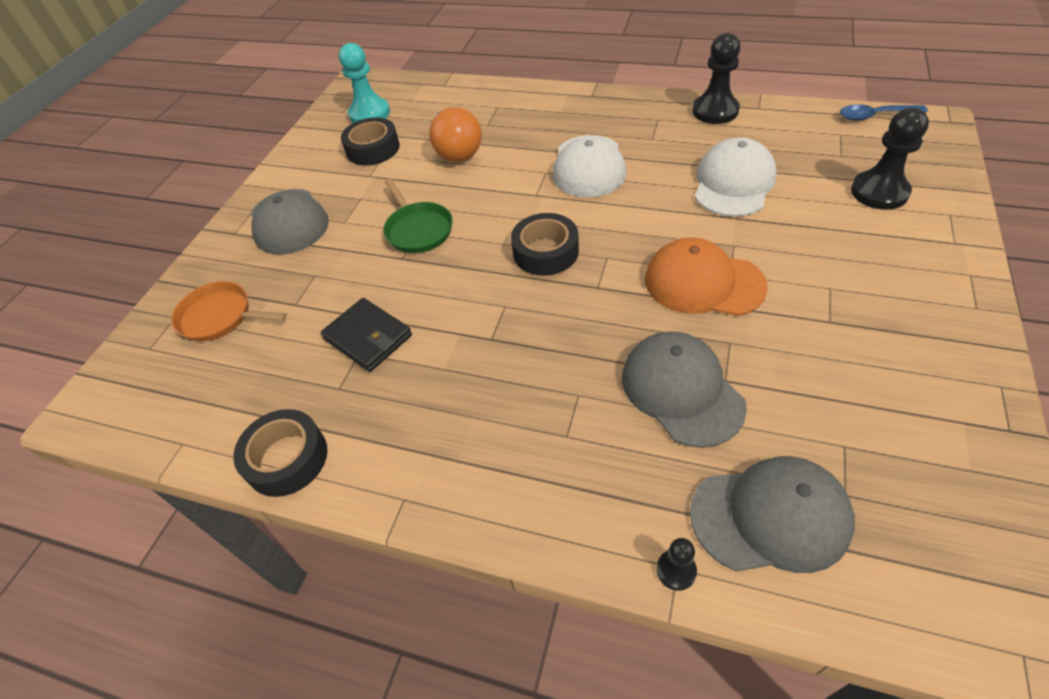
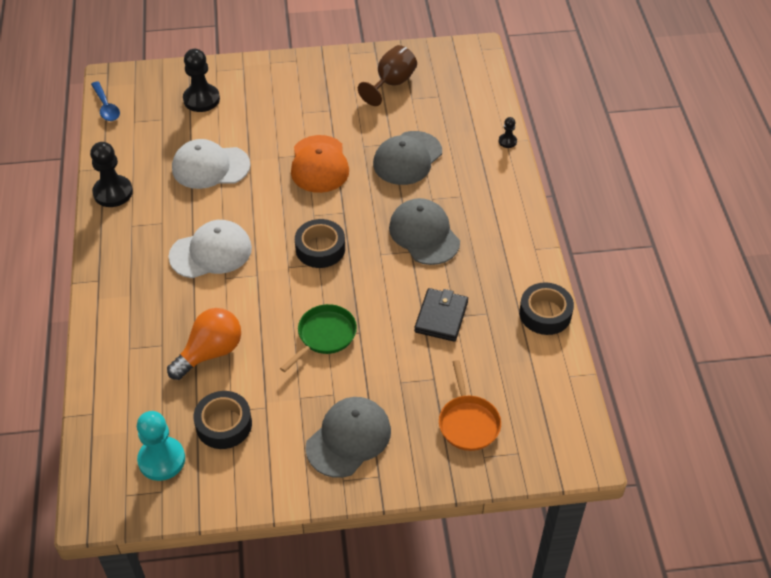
camera: 120 degrees left, 0 degrees up
(770, 516) = (463, 117): grey cap -> grey cap (424, 234)
(896, 426) = (391, 83): none -> brown goblet

